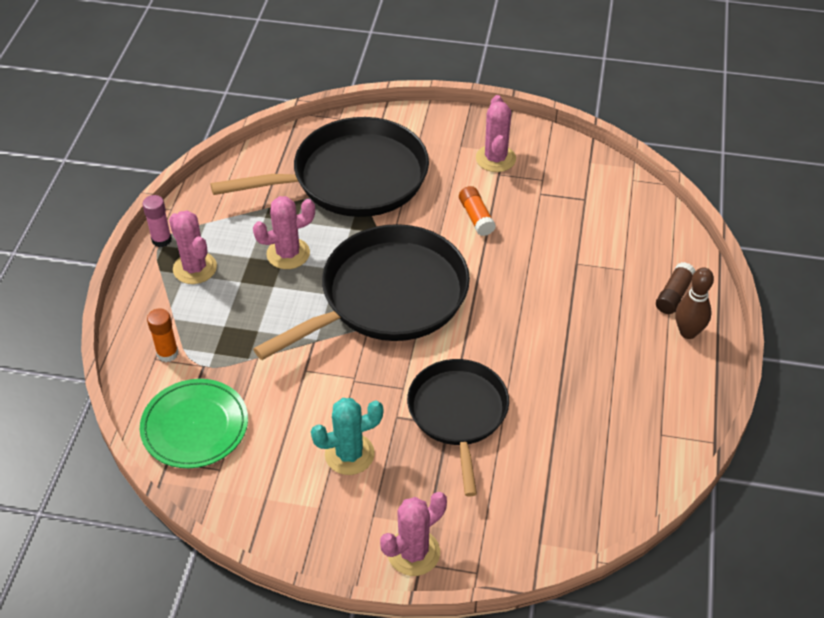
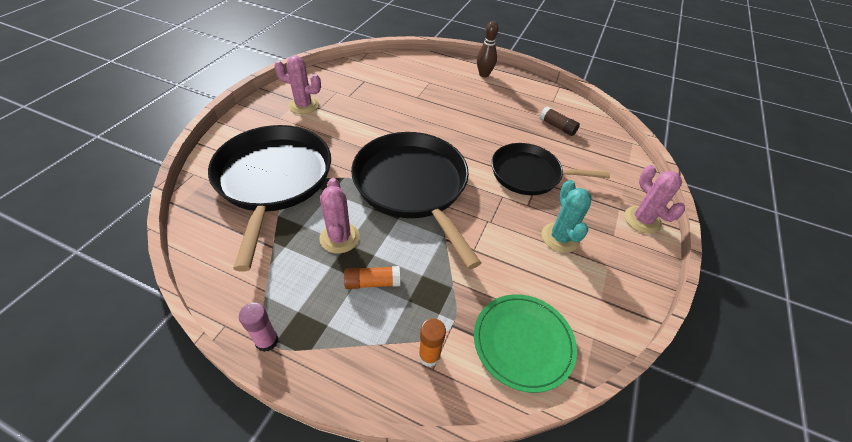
camera: 80 degrees left, 0 degrees up
(195, 268) = (323, 314): pink cactus -> none
(476, 217) = (355, 127): orange glue stick -> orange glue stick (372, 282)
(673, 295) = (455, 71): brown glue stick -> brown glue stick (557, 127)

